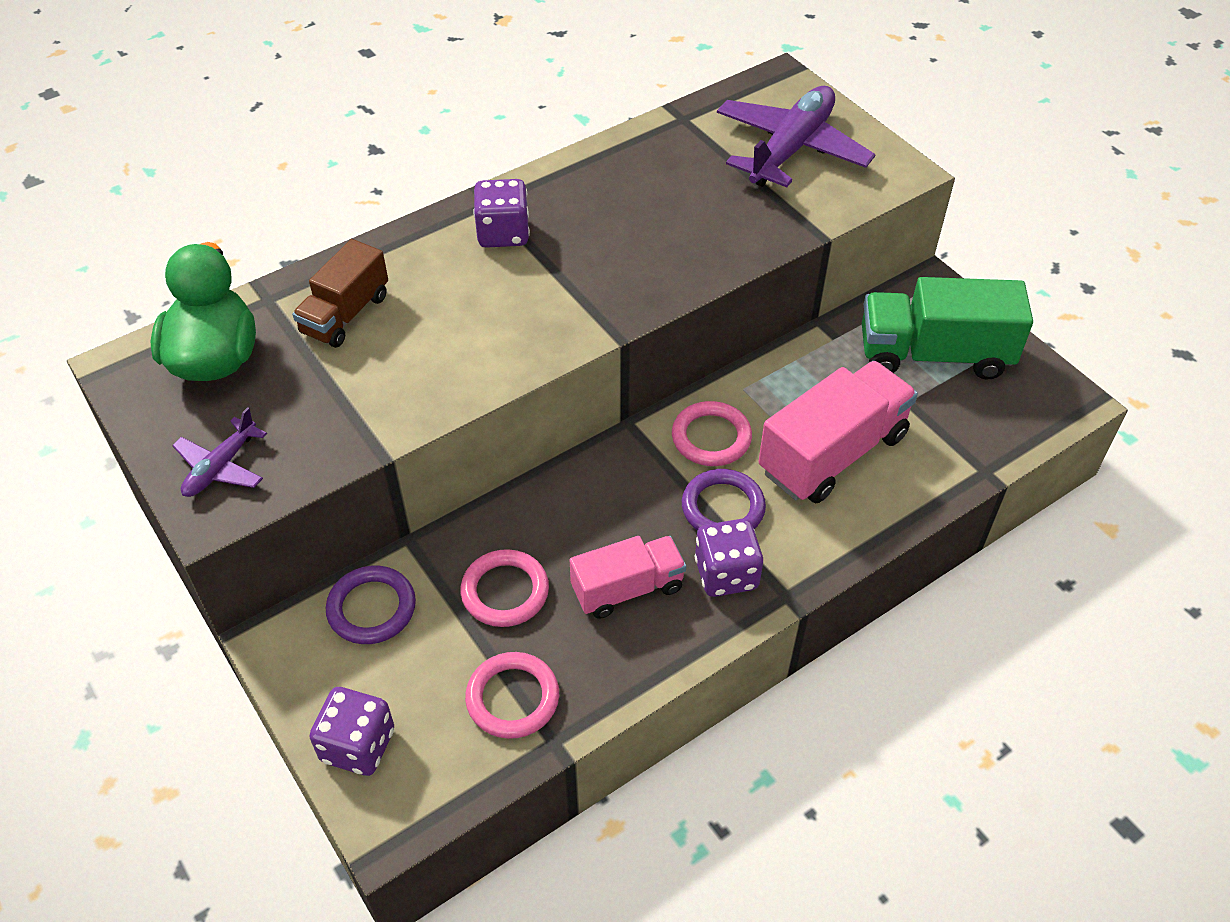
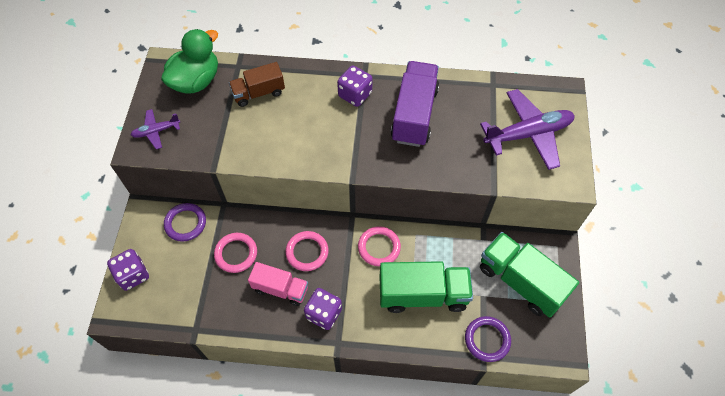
camera: 40 degrees right, 10 degrees up
(512, 698) = (198, 300): pink ring -> pink ring (307, 252)
(617, 210) = (414, 115): none -> purple truck
(723, 508) = (352, 283): purple ring -> purple ring (487, 340)
(832, 453) = (423, 294): pink truck -> green truck

